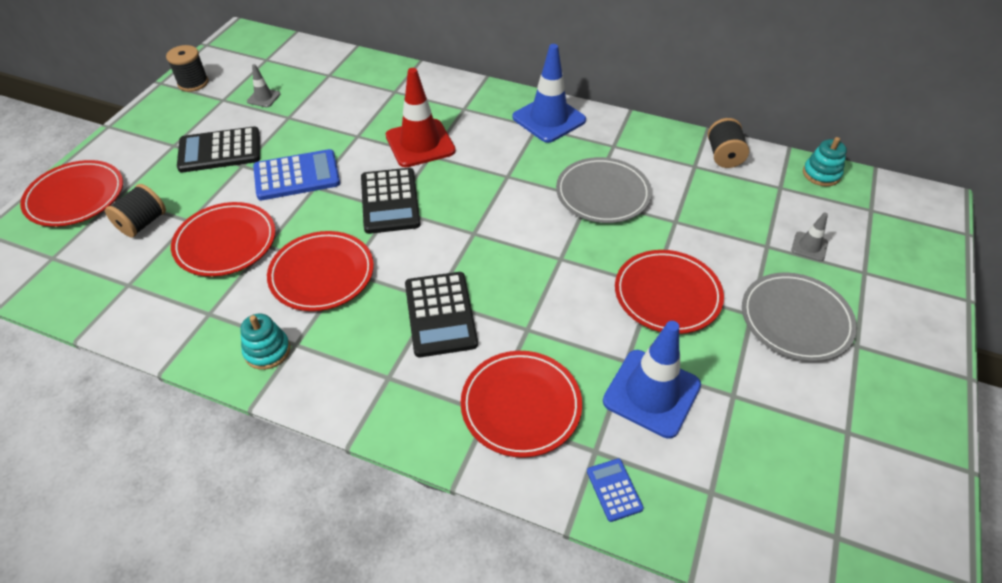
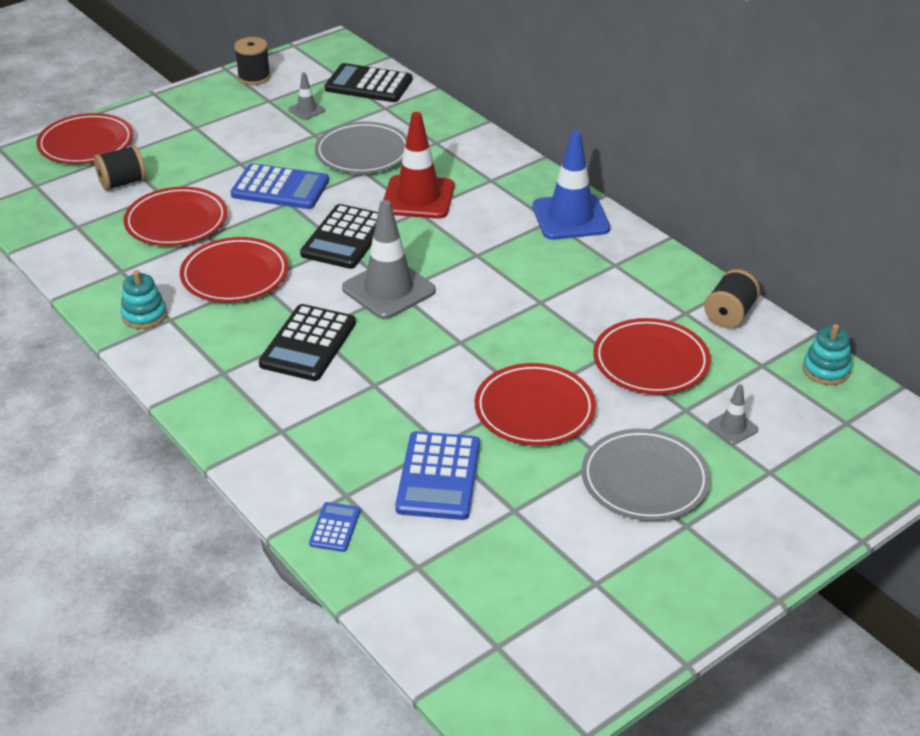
camera: 30 degrees right, 10 degrees down
(220, 151) = (231, 144): black calculator -> black calculator (368, 84)
(465, 235) = (388, 290): none -> grey traffic cone
(521, 406) = (314, 437): red plate -> red plate (651, 362)
(602, 194) = (558, 303): grey plate -> grey plate (363, 153)
(651, 393) = (438, 476): blue traffic cone -> blue calculator

